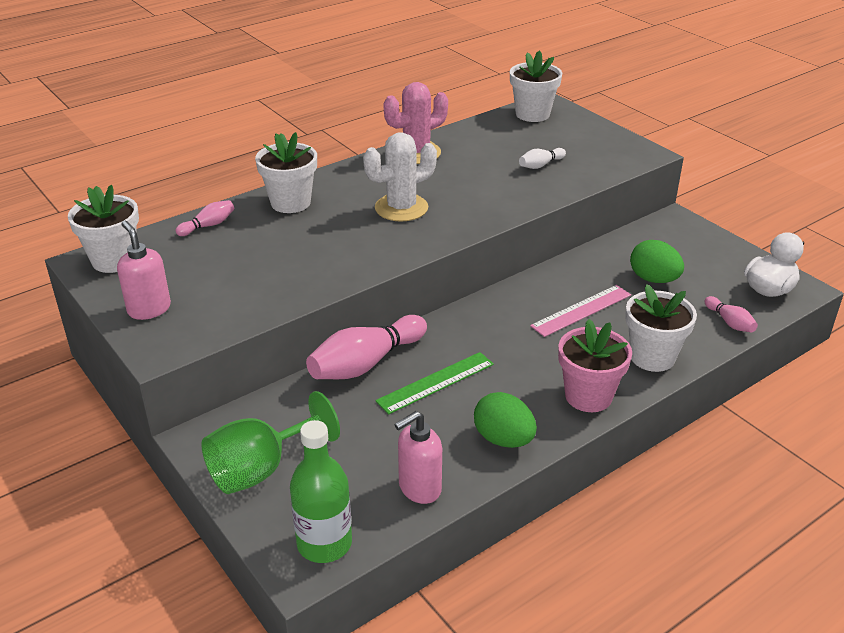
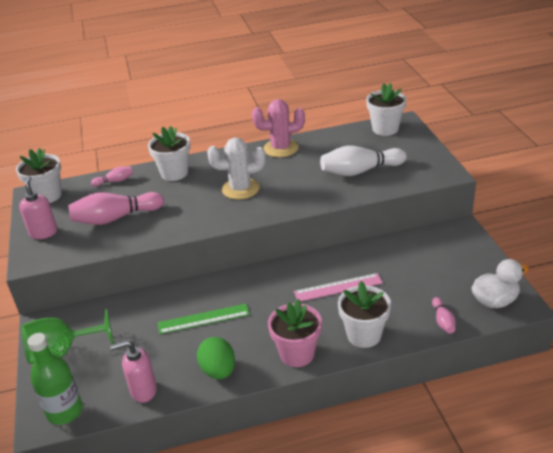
camera: 25 degrees right, 0 degrees up
(366, 363) = (170, 295): pink bowling pin -> pink bowling pin (115, 218)
(540, 165) = (360, 171): white bowling pin -> white bowling pin, size x2.03
(653, 279) = (409, 274): green egg -> none

